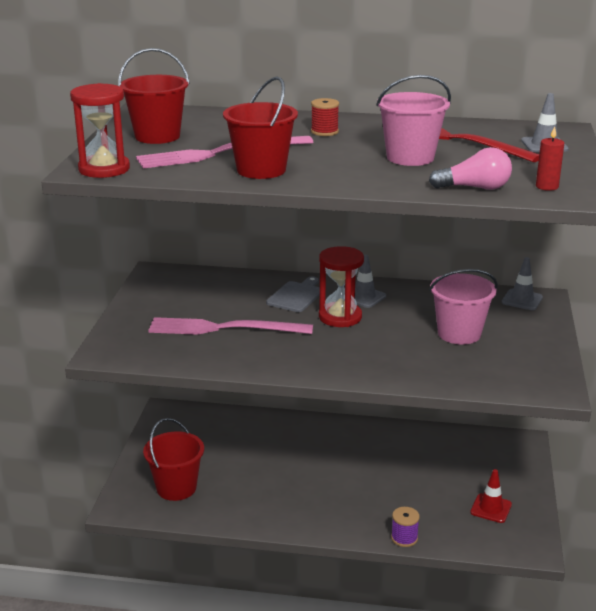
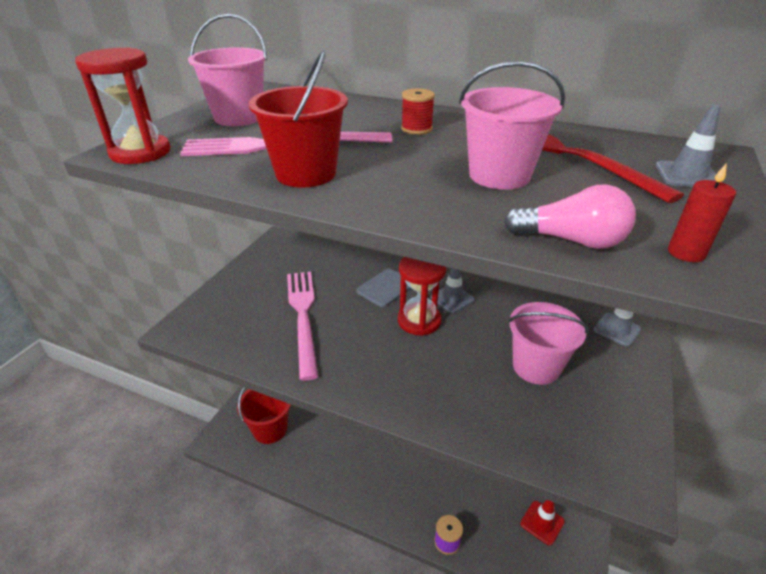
camera: 15 degrees right, 10 degrees up
(157, 136) = (238, 117): red bucket -> pink bucket
(224, 328) = (303, 316): pink fork -> pink fork turned 60 degrees clockwise

